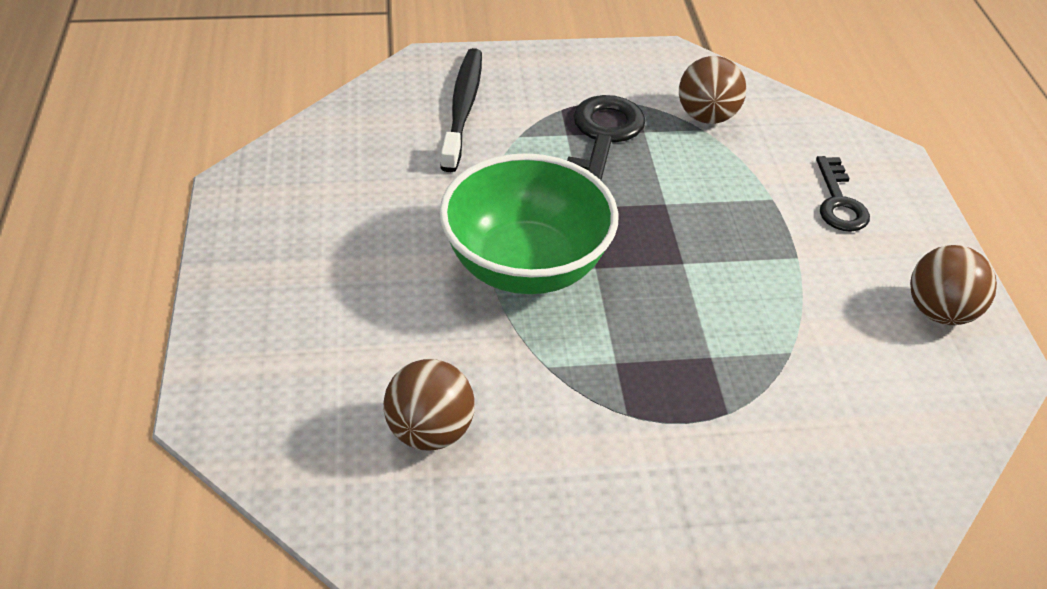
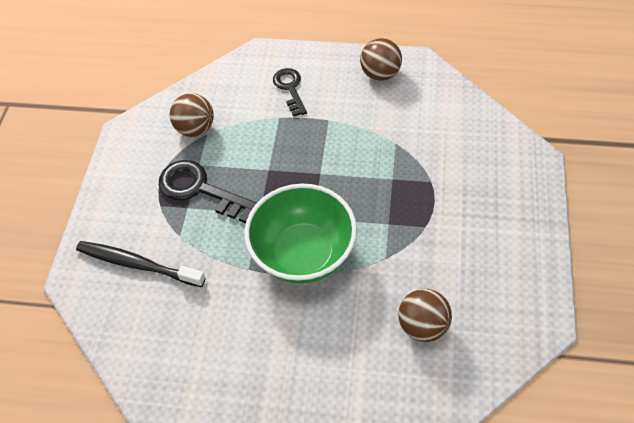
camera: 70 degrees left, 10 degrees up
(839, 202) = (290, 88): black key -> black key turned 120 degrees counterclockwise

